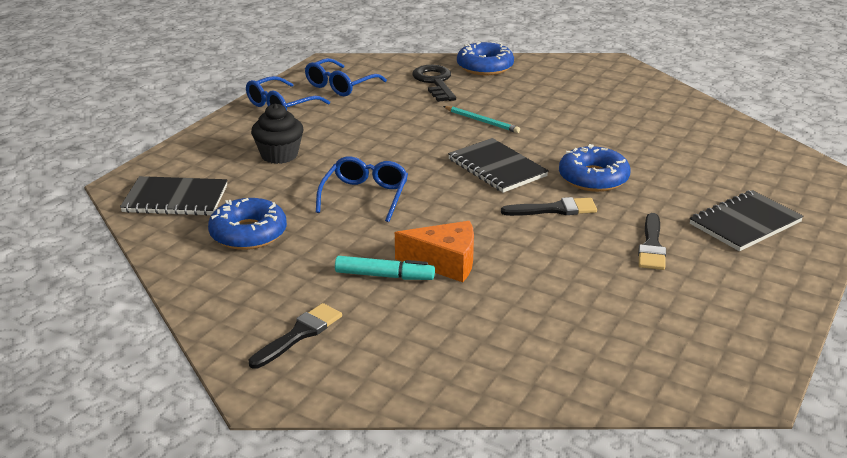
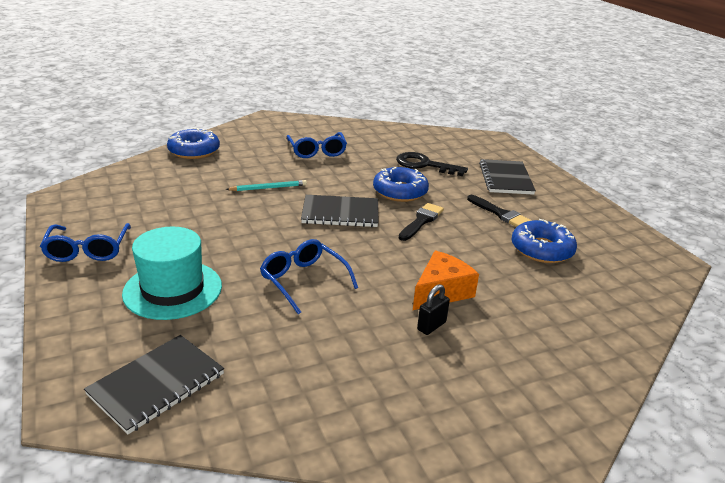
camera: 55 degrees left, 0 degrees up
(248, 233) = (283, 366): blue donut -> blue donut (542, 249)
(279, 155) = (173, 289): black cupcake -> turquoise hat
(299, 335) = (476, 409): black brush -> none
(340, 86) = (108, 210): blue glasses -> blue glasses (317, 151)
(384, 276) = (431, 326): turquoise marker -> black padlock
(435, 82) = (180, 175): black key -> black key (425, 165)

